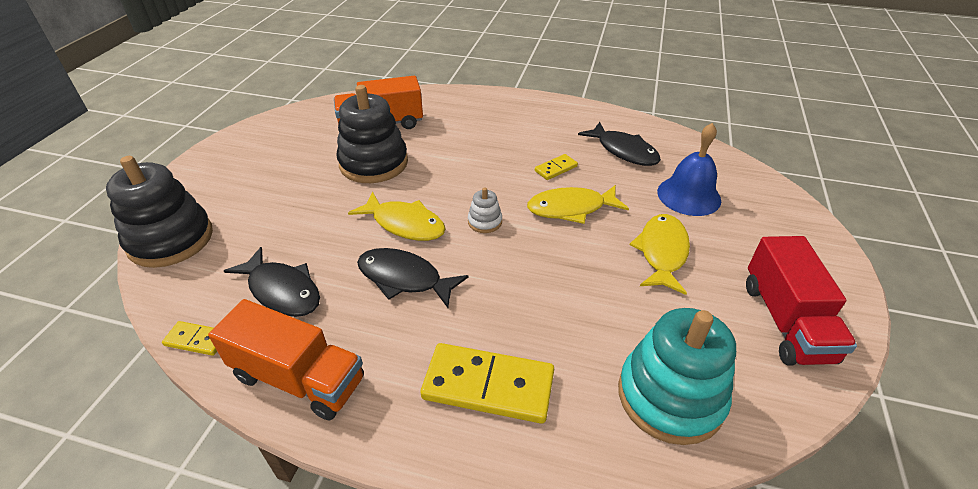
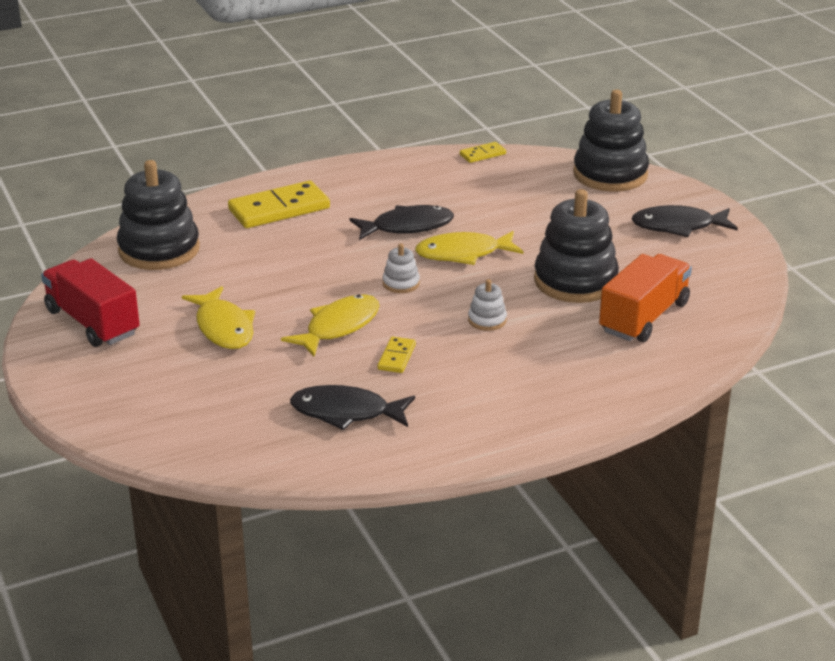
camera: 140 degrees right, 10 degrees down
(282, 290) = (478, 188): black fish -> black fish (678, 226)
(299, 378) = (394, 168): orange truck -> none
(468, 165) = (487, 320): none -> white stacking toy
(670, 396) = (159, 250): turquoise stacking toy -> black stacking toy
(689, 195) = (233, 391): blue bell -> none

